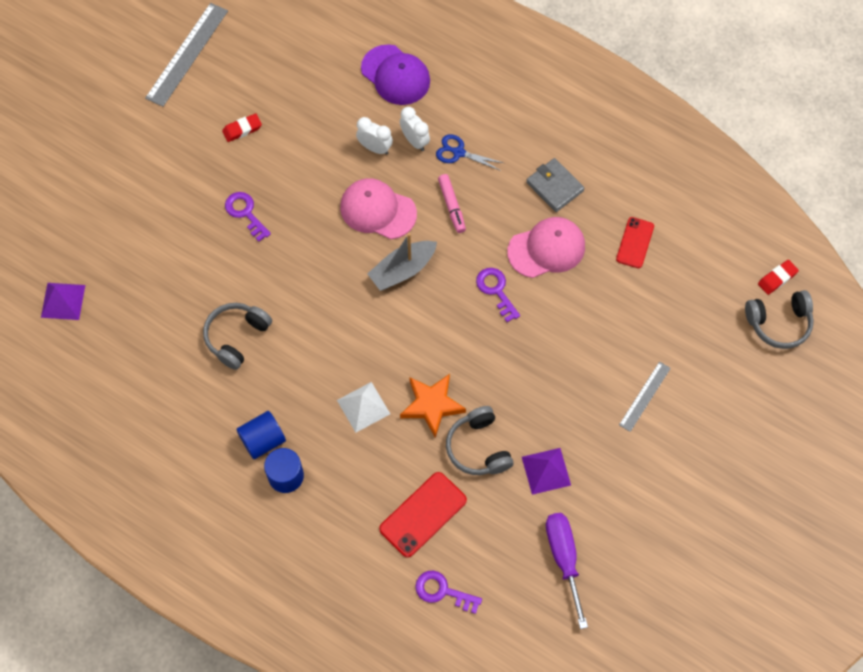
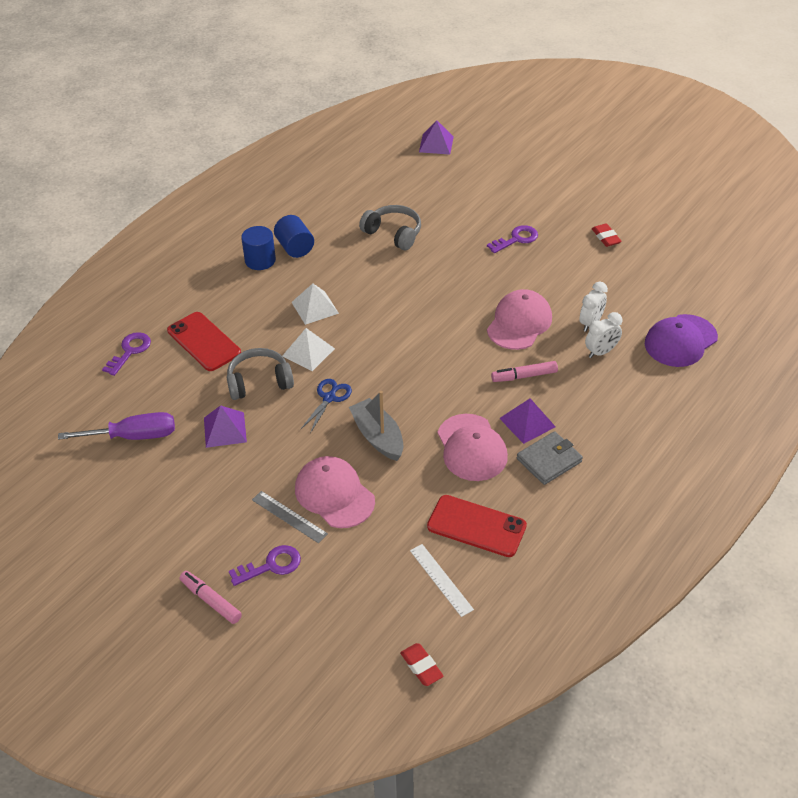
camera: 95 degrees right, 20 degrees down
(187, 54) = (685, 204): grey ruler -> none
(402, 270) = (452, 338): grey boat -> grey boat (378, 436)
(432, 405) = (308, 352): orange star -> white pyramid
(458, 152) = (589, 384): blue scissors -> blue scissors (329, 398)
(496, 290) = (425, 404): purple key -> purple key (271, 565)
(511, 203) = (527, 422): none -> purple pyramid
(614, 360) = (334, 494): none -> pink cap
(635, 242) = (476, 526): red phone -> red phone, size x1.52
(694, 268) = (441, 580): none -> white ruler
(743, 448) = (211, 600): none -> pink marker
(779, 323) = (360, 659): grey headphones -> none

